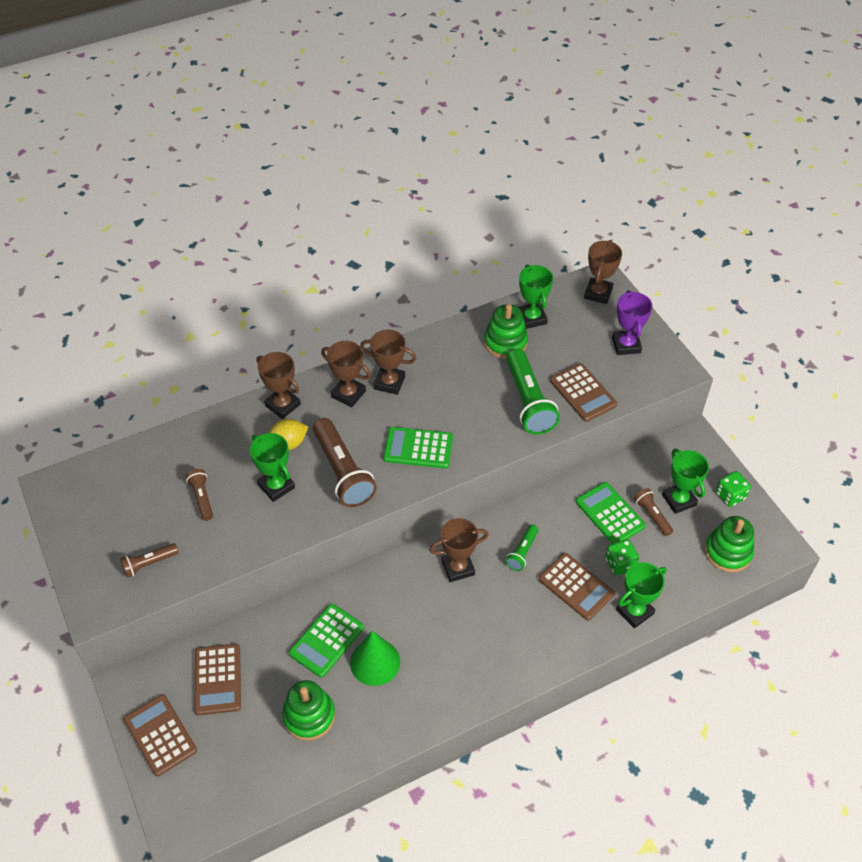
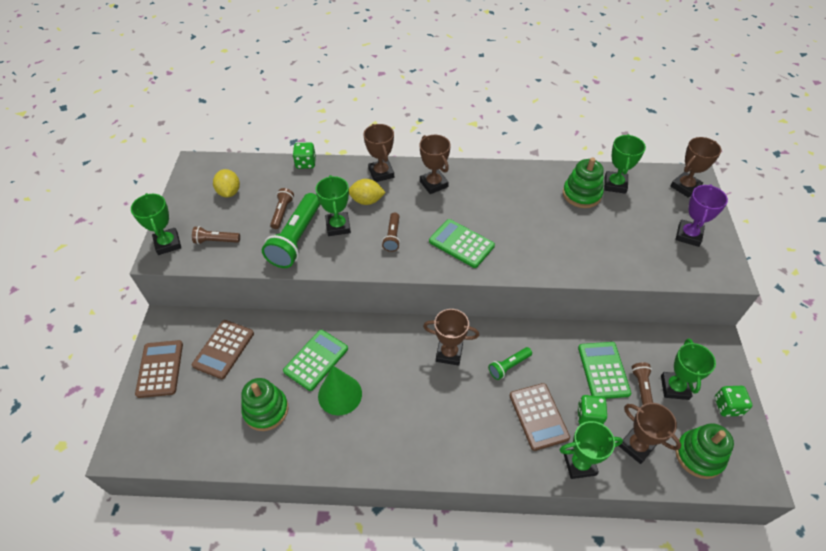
camera: 30 degrees right, 0 degrees up
(93, 592) = (168, 243): none -> green trophy
(121, 502) = (229, 192): none -> yellow lemon
(187, 429) = (306, 163): none -> green dice
(326, 640) = (316, 360): green calculator -> green calculator turned 150 degrees clockwise
(343, 472) = (392, 237): brown flashlight -> brown flashlight, size x0.51
(389, 382) = (470, 188): brown trophy -> brown trophy (636, 446)
(528, 401) = (574, 245): green flashlight -> green flashlight (296, 239)
(583, 393) = (627, 257): brown calculator -> none

